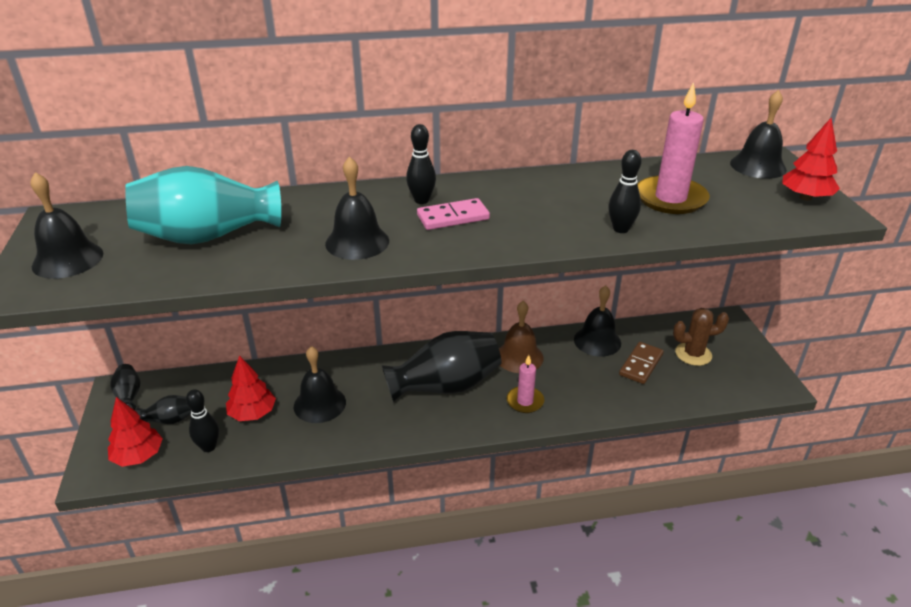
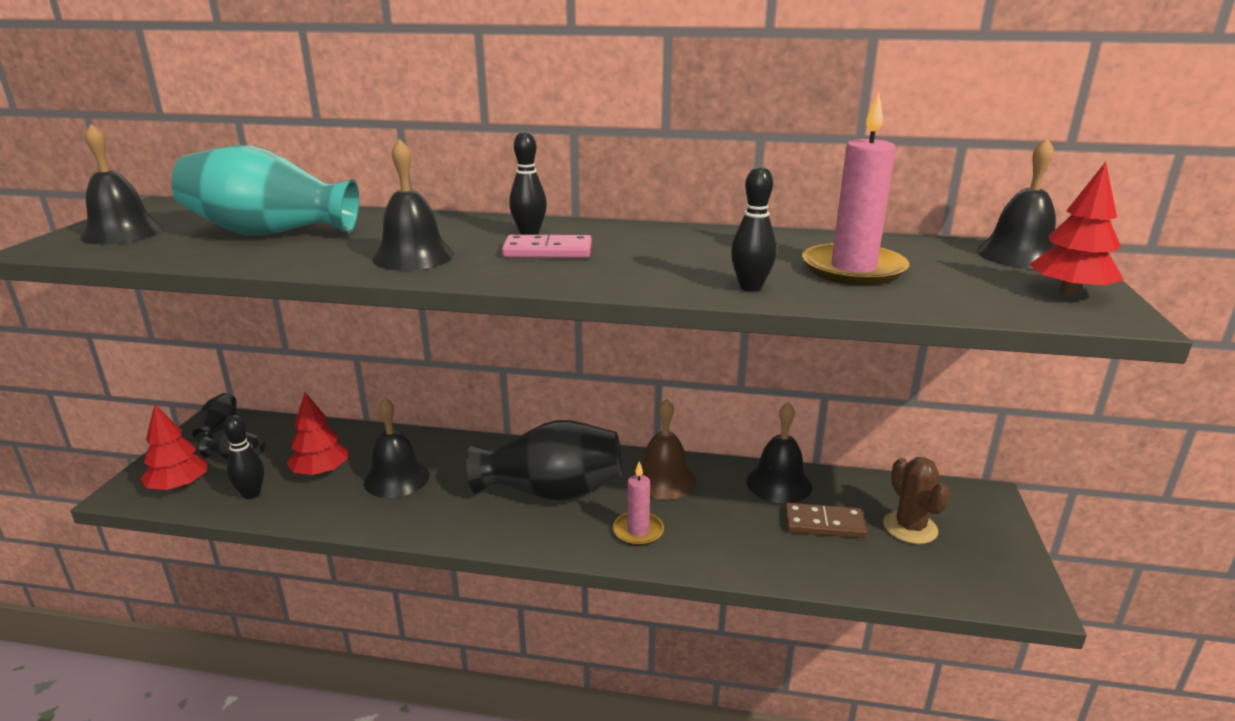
camera: 20 degrees right, 10 degrees down
(641, 364) = (824, 524): brown domino -> brown domino turned 45 degrees clockwise
(693, 354) = (910, 527): brown cactus -> brown cactus turned 60 degrees clockwise

